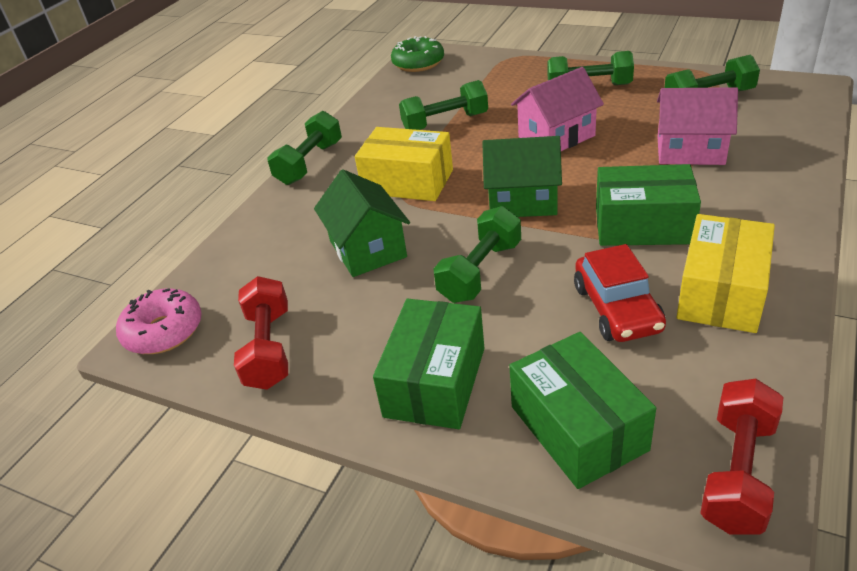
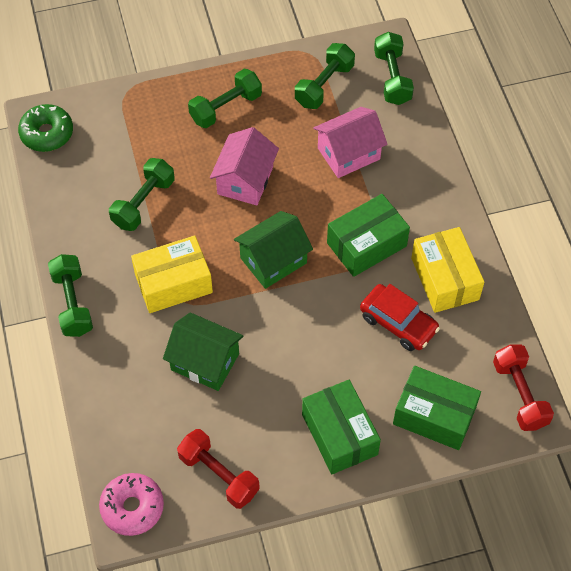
camera: 45 degrees left, 20 degrees up
(480, 271) = (297, 339): green dumbbell -> green dumbbell (392, 78)

